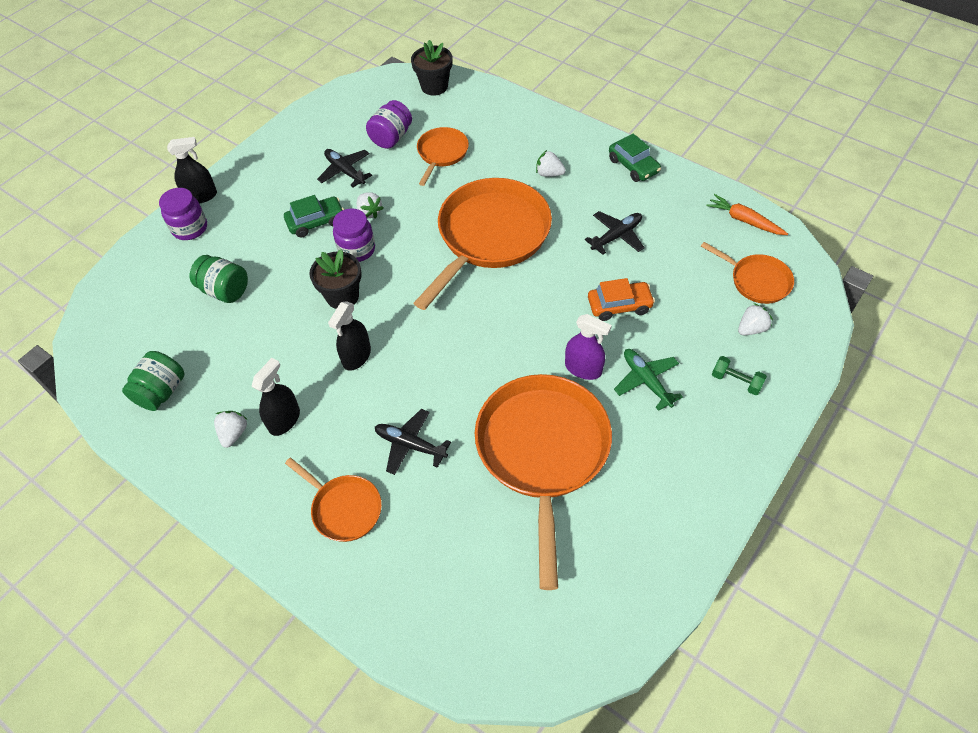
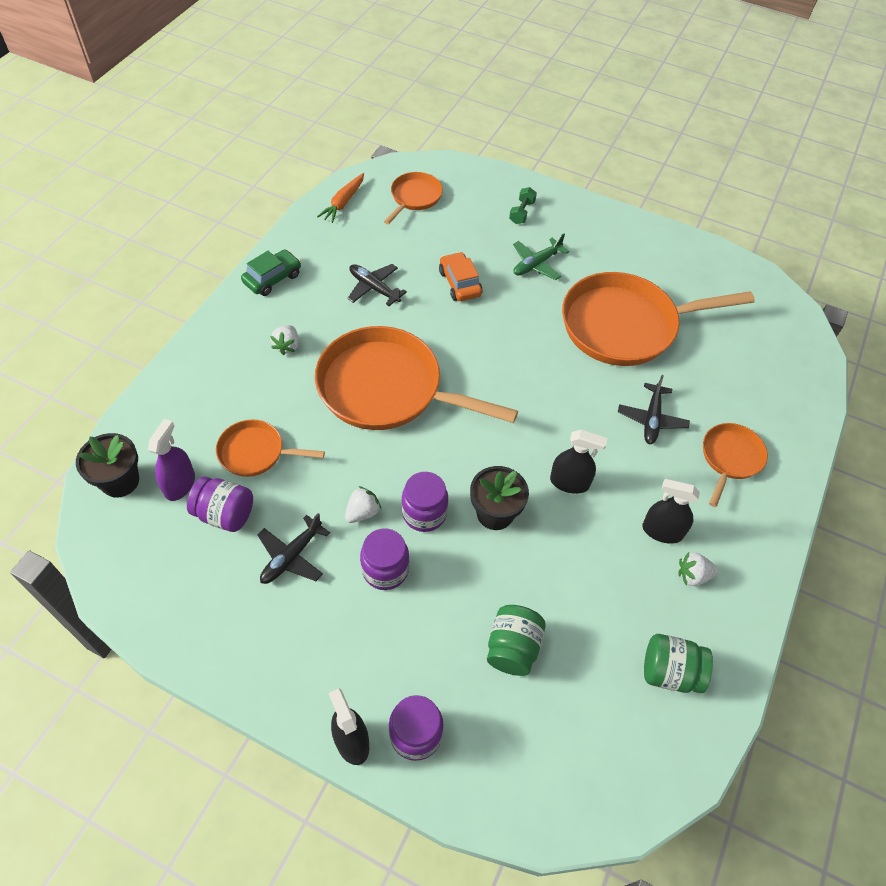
camera: 105 degrees left, 0 degrees up
(316, 222) = (385, 570): green car -> purple jar
(583, 368) = (535, 304): purple spray bottle -> purple spray bottle (180, 484)
(751, 328) = (467, 202): white strawberry -> none

